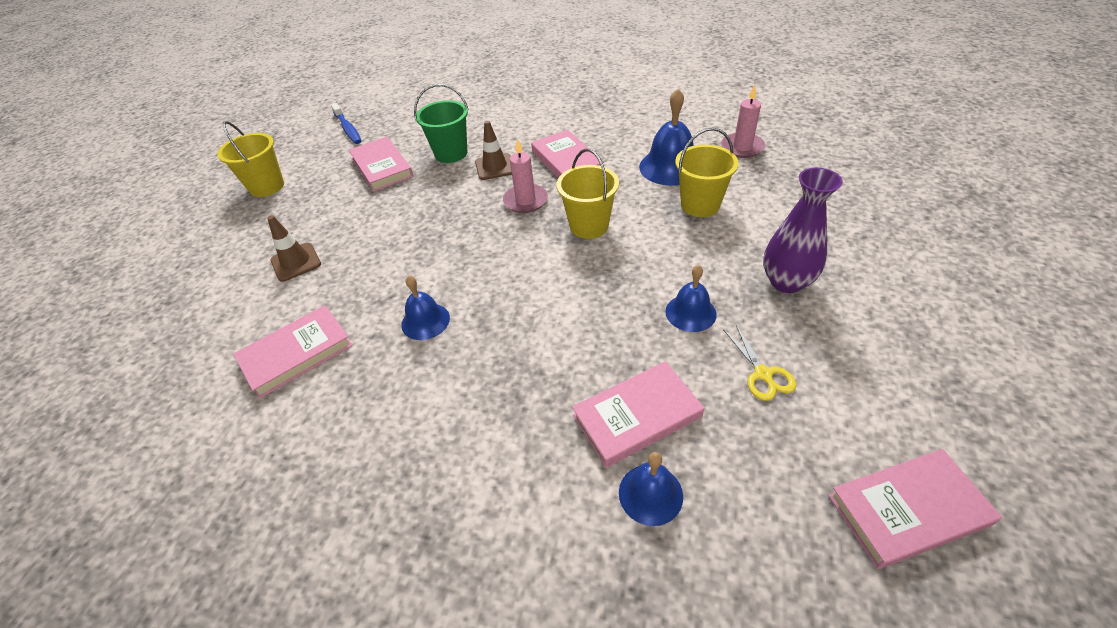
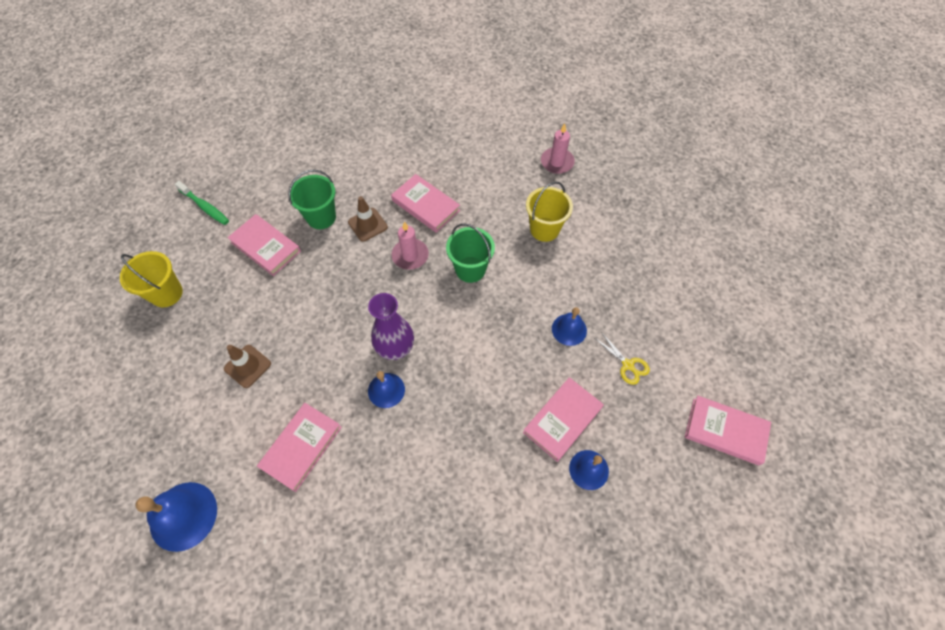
camera: 25 degrees left, 15 degrees up
(348, 129) = (205, 207): blue toothbrush -> green toothbrush
(589, 226) = (470, 269): yellow bucket -> green bucket
(670, 167) = (510, 194): blue bell -> blue bell (183, 516)
(786, 282) = (622, 286): purple vase -> purple vase (395, 347)
(907, 510) = (725, 431): pink book -> pink book turned 60 degrees clockwise

